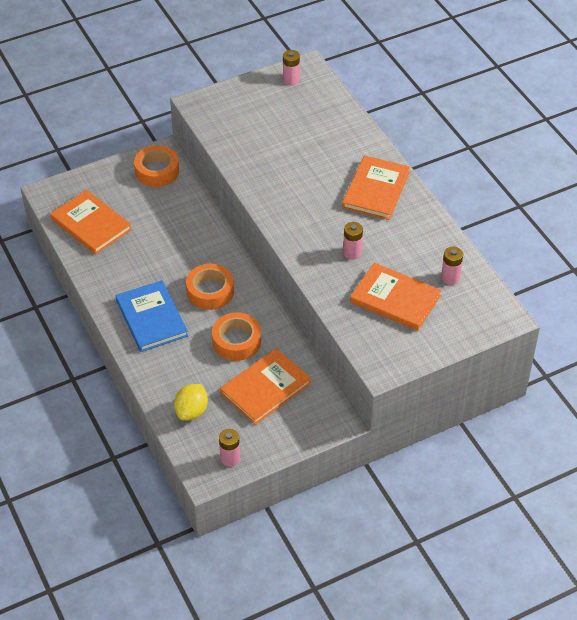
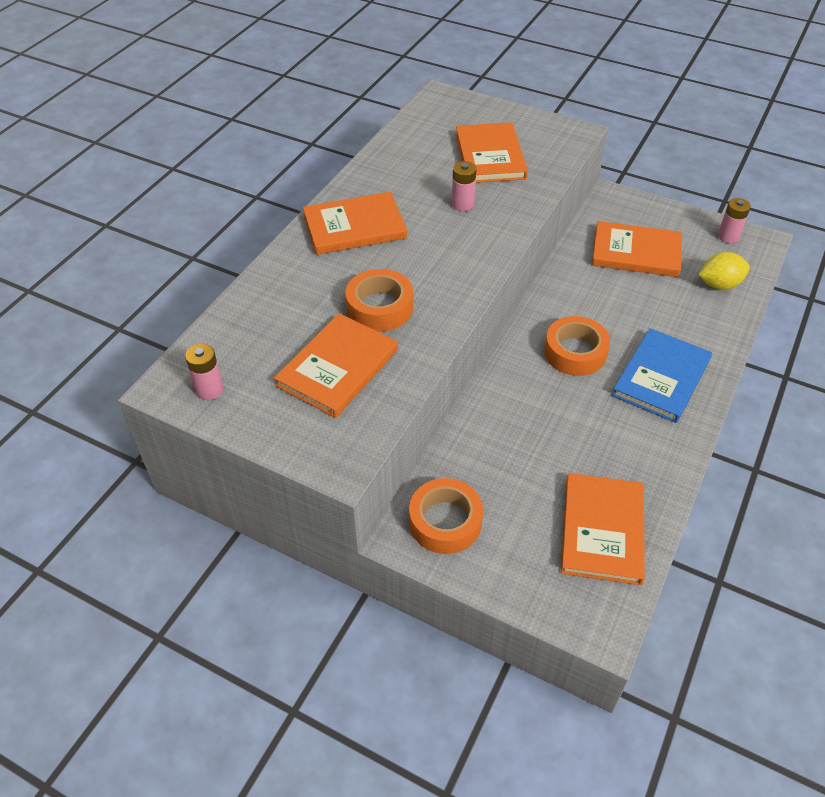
camera: 125 degrees left, 0 degrees up
(236, 341) = (610, 298): orange tape -> orange tape (380, 307)
(260, 129) = (338, 368): none -> orange book
(450, 277) = (427, 137): pink battery -> none

